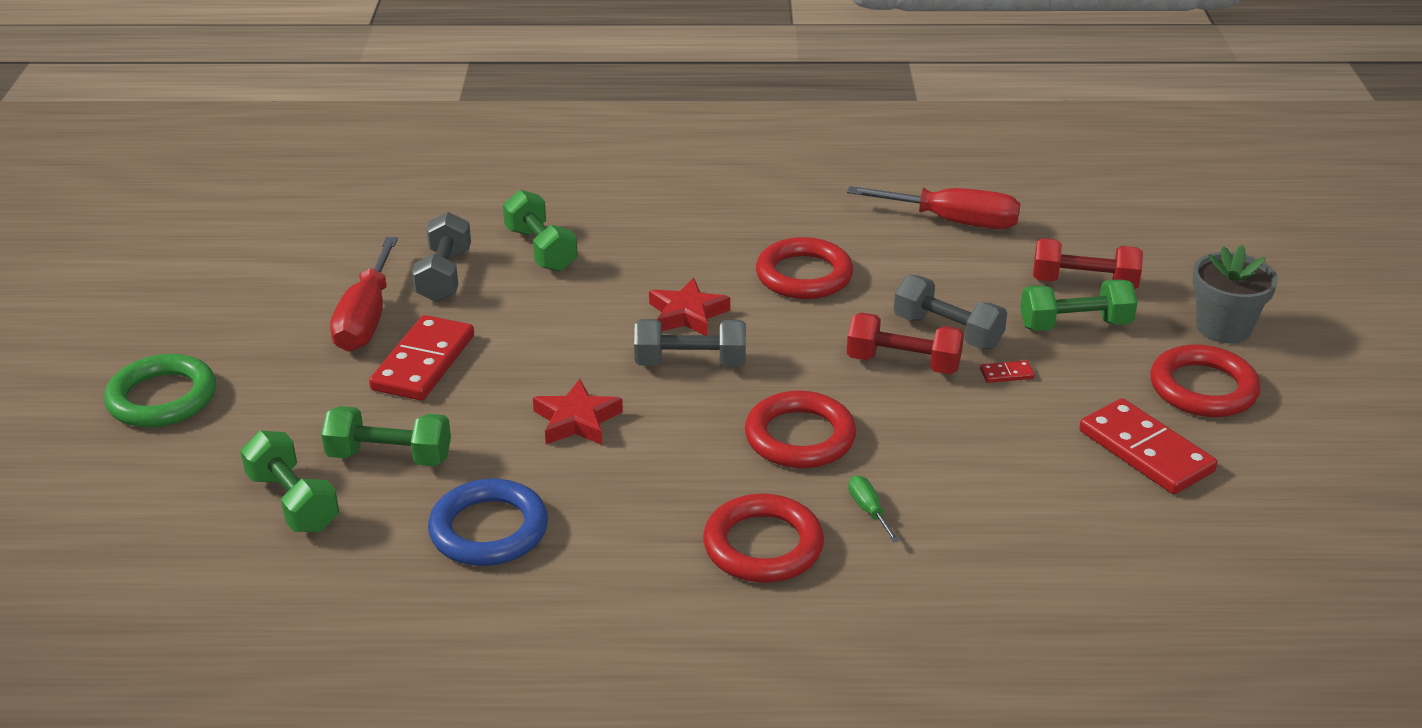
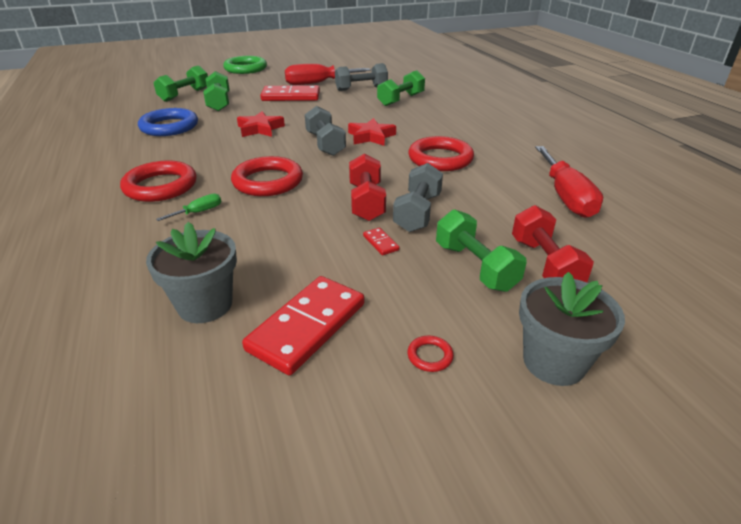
camera: 70 degrees right, 0 degrees up
(1091, 517) = (205, 305): none -> grey flower pot
(1203, 388) = (430, 356): red ring -> red ring, size x0.40

